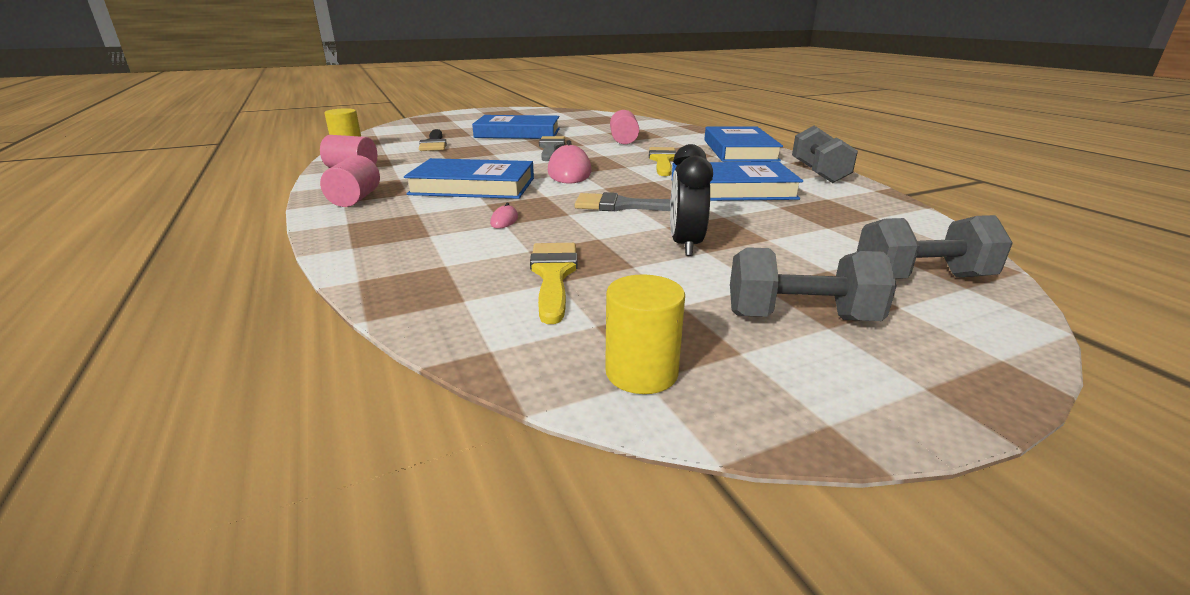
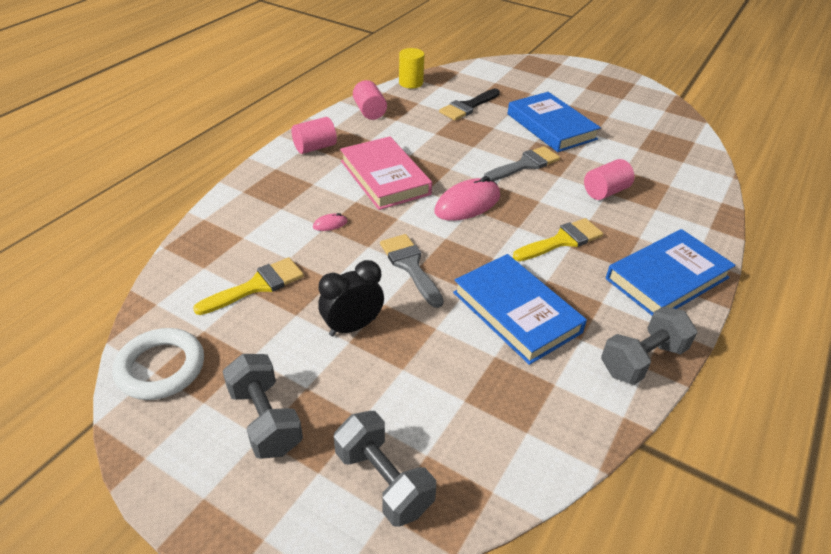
camera: 55 degrees right, 15 degrees up
(473, 186) = (384, 177): blue book -> pink book
(641, 372) = (161, 368): yellow cylinder -> white ring

